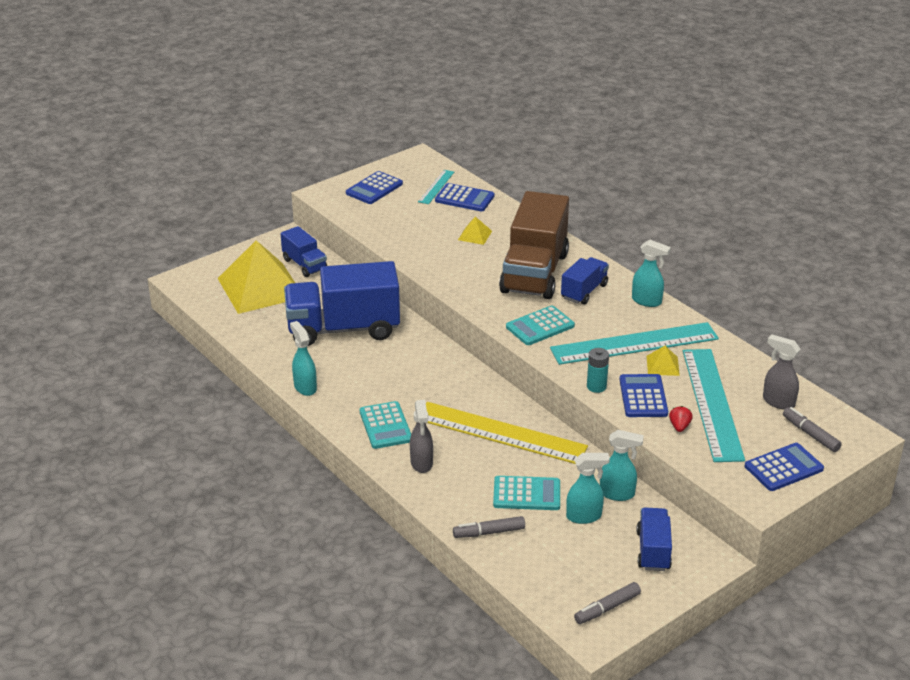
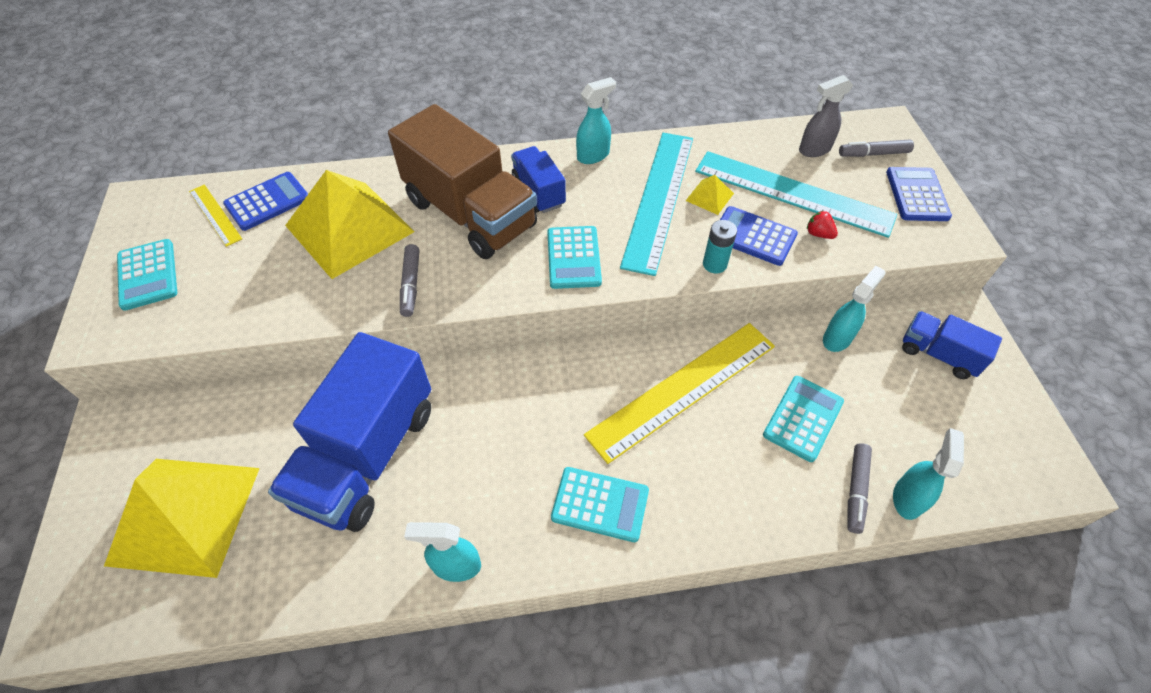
camera: 60 degrees left, 20 degrees up
(304, 265) = (189, 432): blue truck -> none
(374, 188) = (148, 275): blue calculator -> turquoise calculator
(421, 463) = (696, 499): grey spray bottle -> none
(436, 187) = (215, 215): turquoise ruler -> yellow ruler
(475, 235) = (349, 228): yellow pyramid -> yellow pyramid, size x2.49
(584, 516) = (862, 384): turquoise spray bottle -> turquoise spray bottle (907, 498)
(607, 608) = (1019, 440): grey marker -> grey marker (411, 284)

